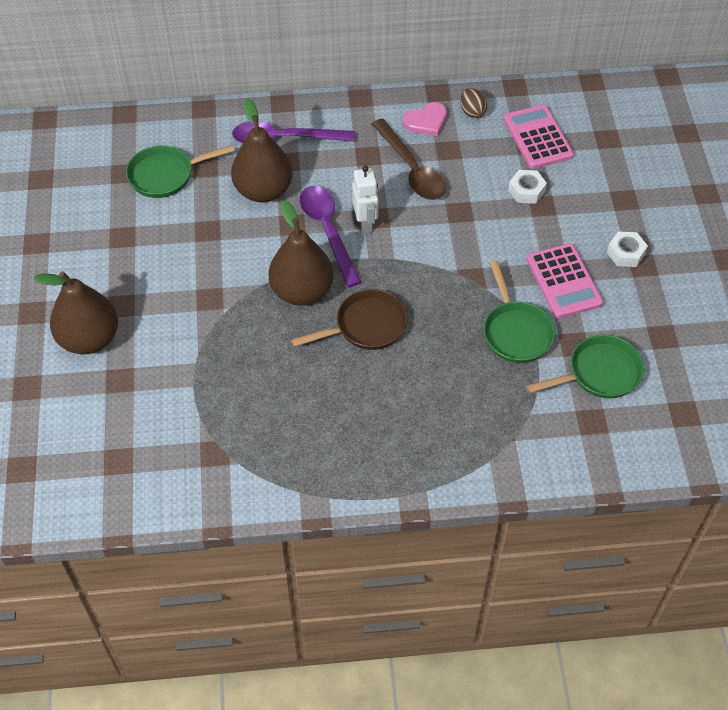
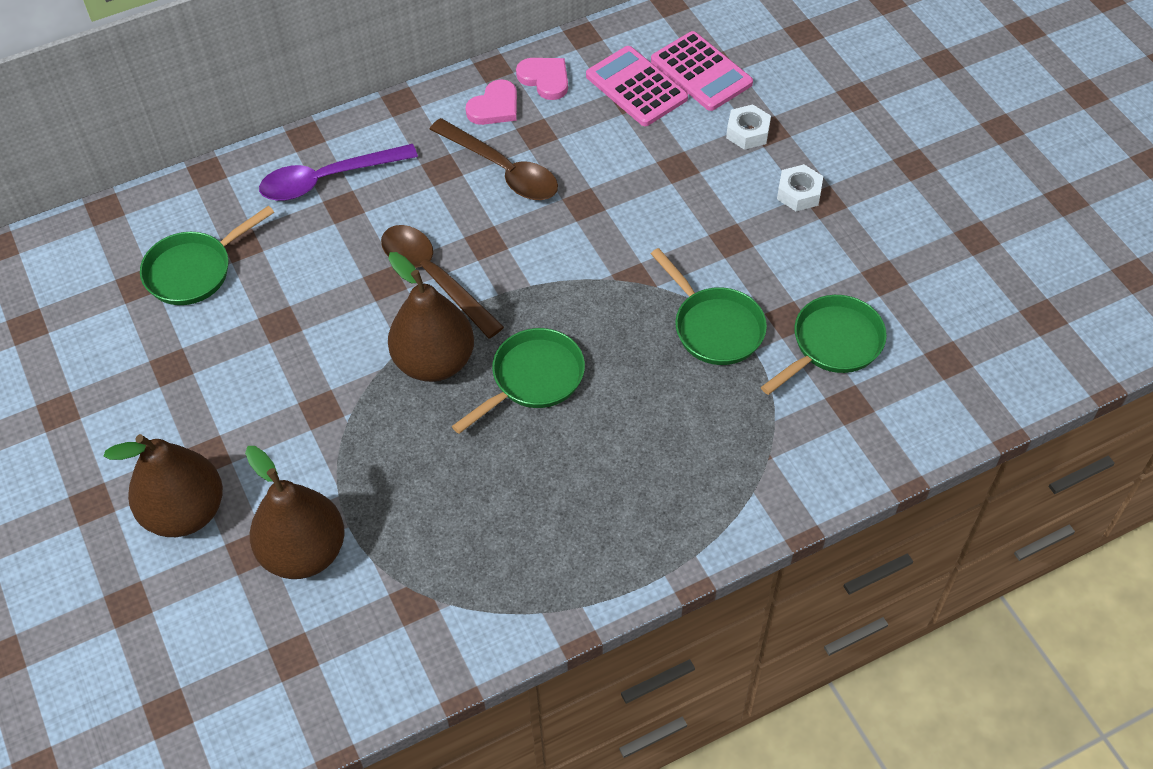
camera: 20 degrees left, 0 degrees up
(263, 191) = (330, 252): brown pear -> brown pear (304, 552)
(328, 231) = (433, 277): purple spoon -> brown spoon
(365, 223) = (476, 253): white robot -> none
(366, 326) = (533, 379): brown pan -> green pan
(472, 112) = (545, 79): brown egg -> pink heart
(526, 191) = (651, 154): white nut -> white nut (747, 132)
(563, 281) = (743, 249): pink calculator -> pink calculator (701, 72)

